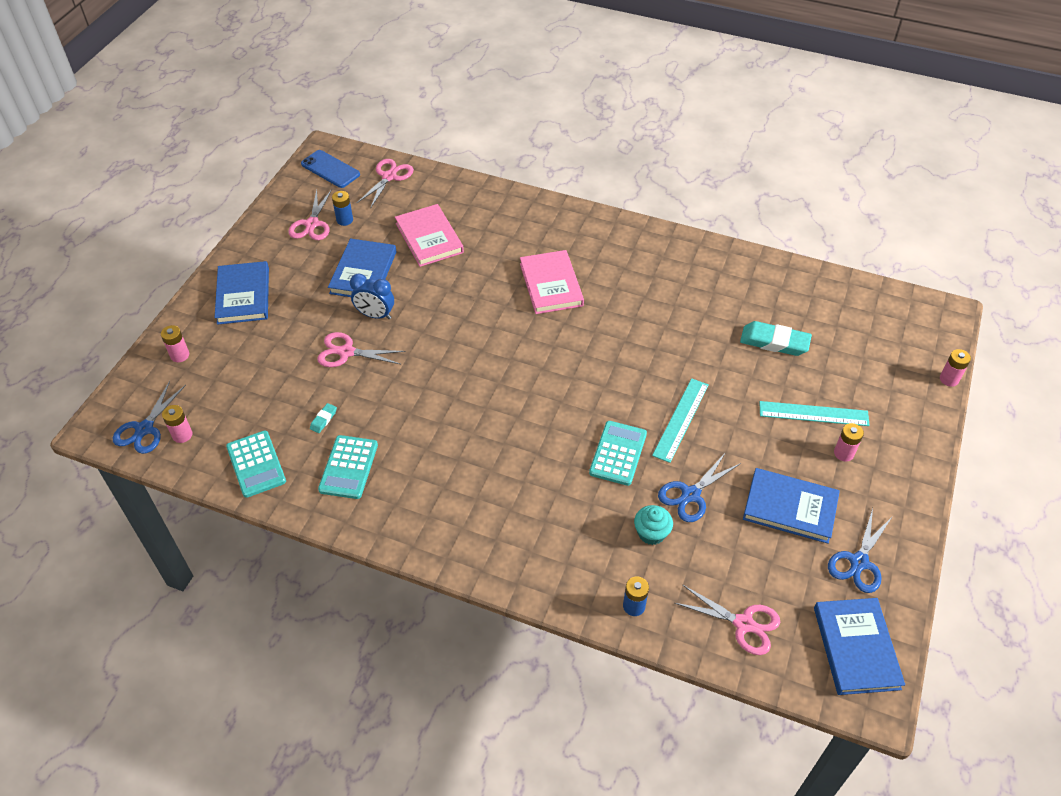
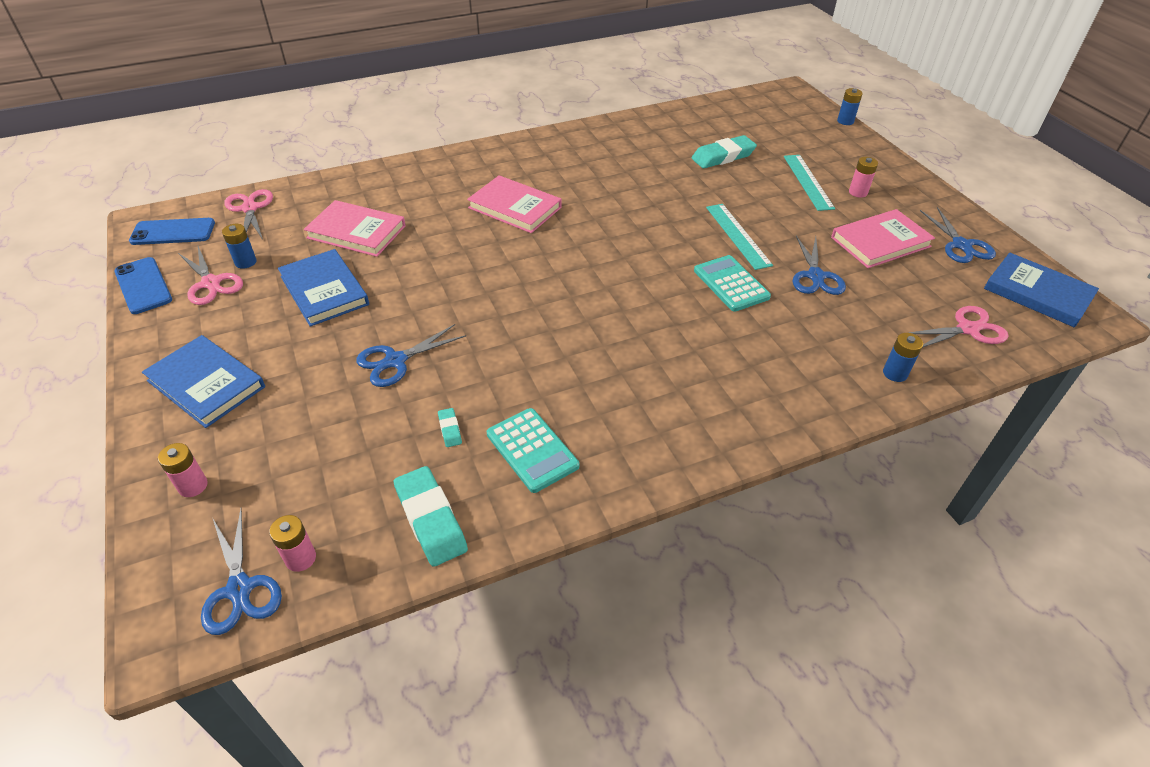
camera: 45 degrees left, 5 degrees down
(256, 464) = (431, 519): turquoise calculator -> turquoise eraser
(278, 202) = (143, 286): none -> blue phone
(346, 352) = (395, 361): pink scissors -> blue scissors
(375, 315) = (384, 315): blue clock -> none
(651, 533) = (831, 318): turquoise cupcake -> none
(790, 507) = (880, 242): blue book -> pink book
(813, 414) = (808, 182): turquoise ruler -> turquoise ruler turned 60 degrees counterclockwise
(949, 379) = (845, 121): pink battery -> blue battery

